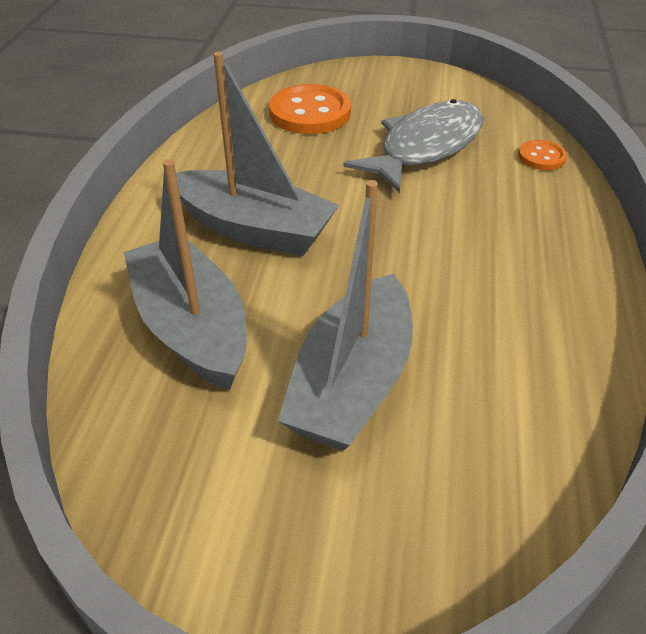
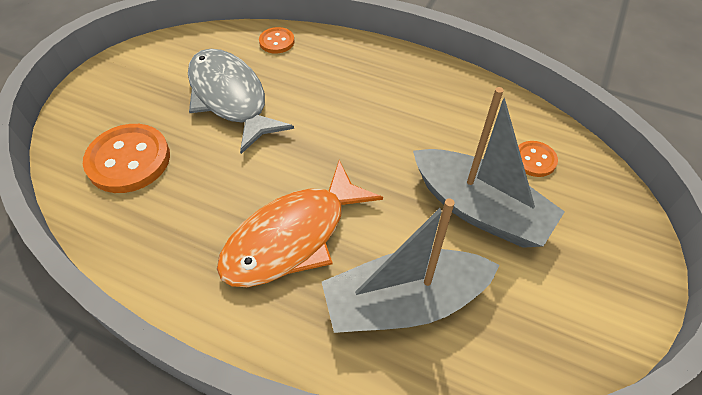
camera: 75 degrees left, 10 degrees up
(254, 229) = (292, 237): grey boat -> orange fish
(479, 442) = (534, 160): none -> orange button

